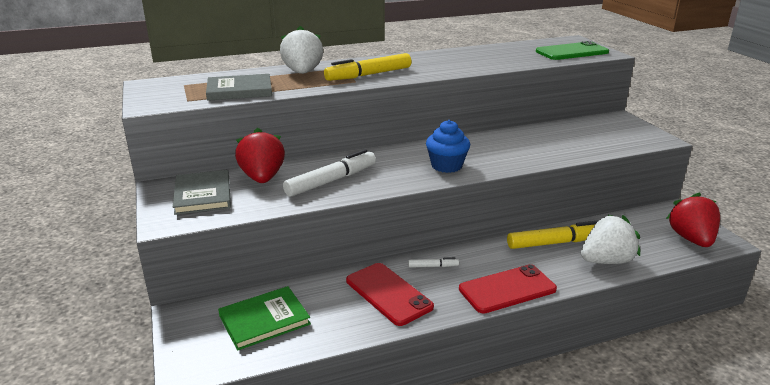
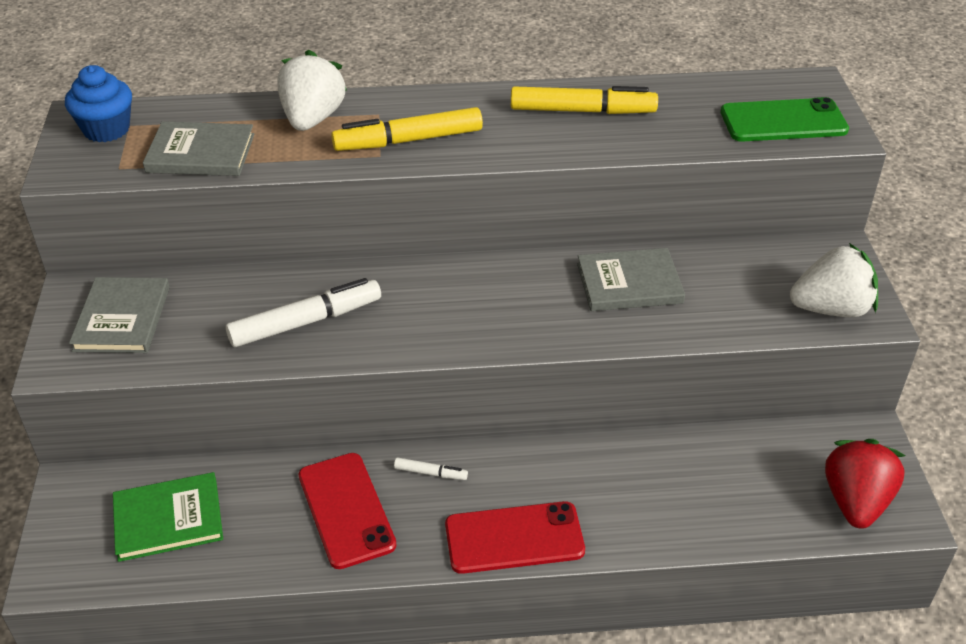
camera: 15 degrees right, 15 degrees up
(262, 178) = (214, 297): red strawberry -> none
(446, 166) = (488, 319): blue cupcake -> blue cupcake (106, 129)
(517, 142) = (629, 283): none -> grey book
(555, 243) = (634, 465): yellow marker -> yellow marker (582, 111)
(606, 261) = (691, 516): white strawberry -> white strawberry (831, 309)

